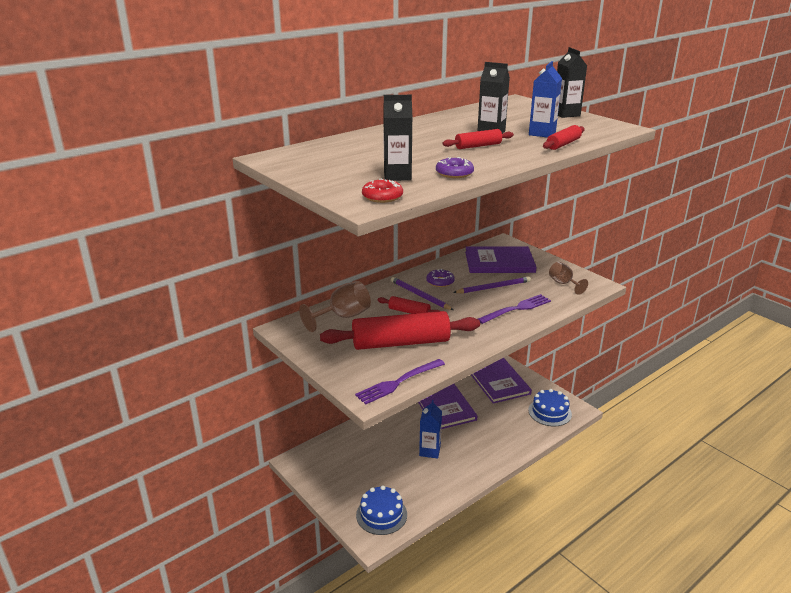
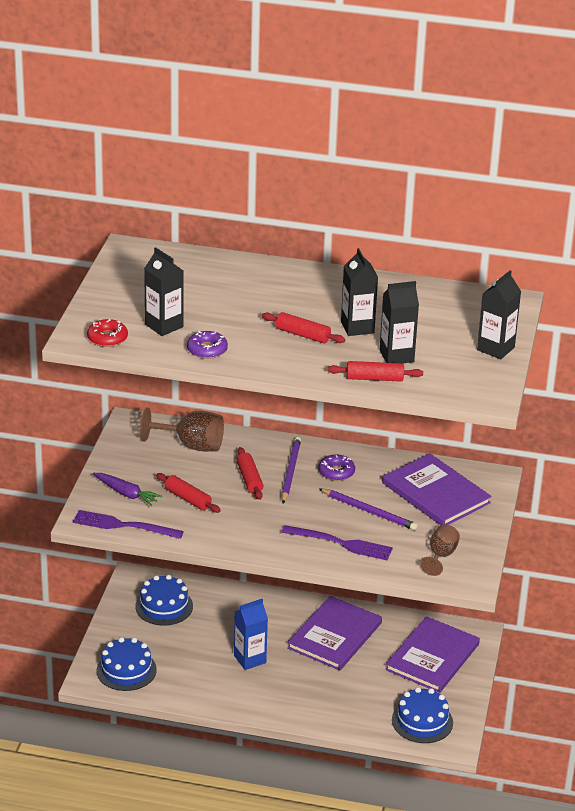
camera: 50 degrees right, 5 degrees up
(338, 462) = (164, 606): none -> blue cake
(361, 365) = (126, 493): none -> purple carrot
(400, 343) = (187, 499): red rolling pin -> red rolling pin, size x0.47
(542, 133) = (396, 356): blue carton -> black carton

